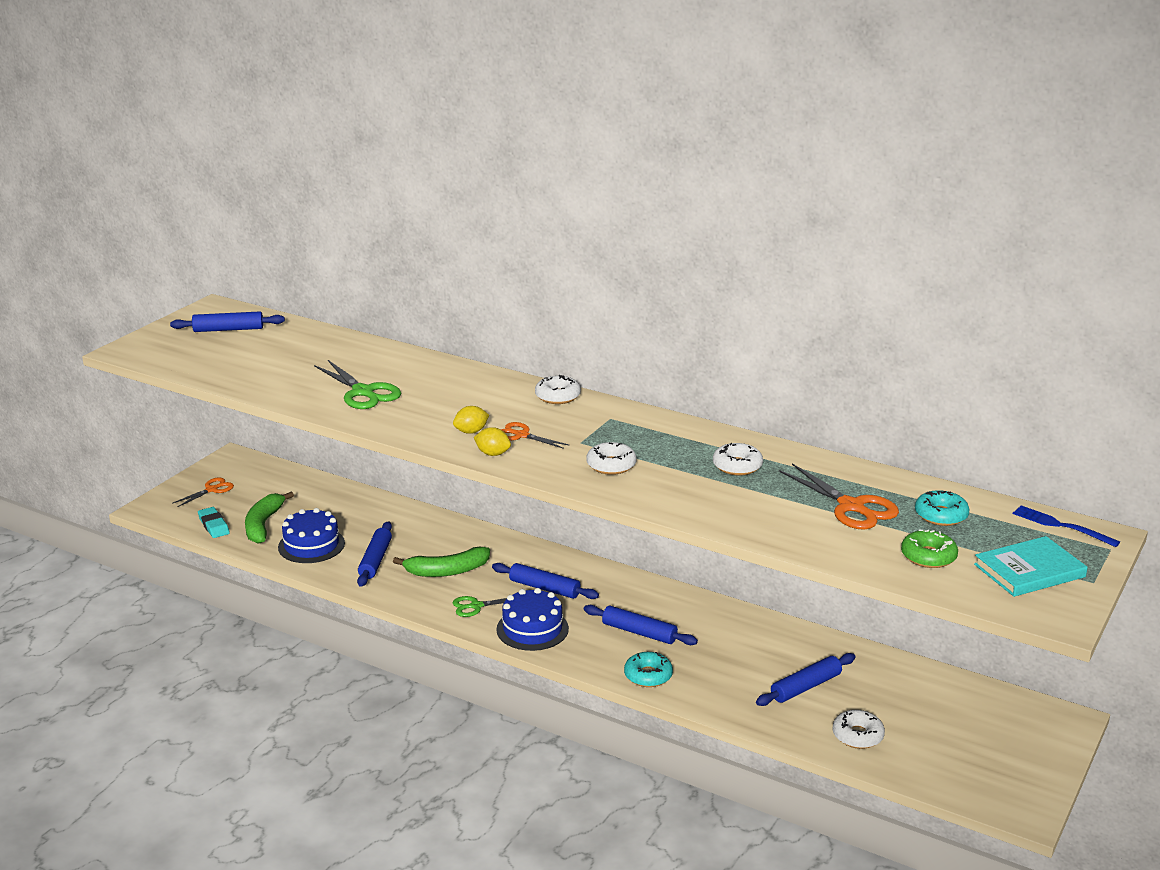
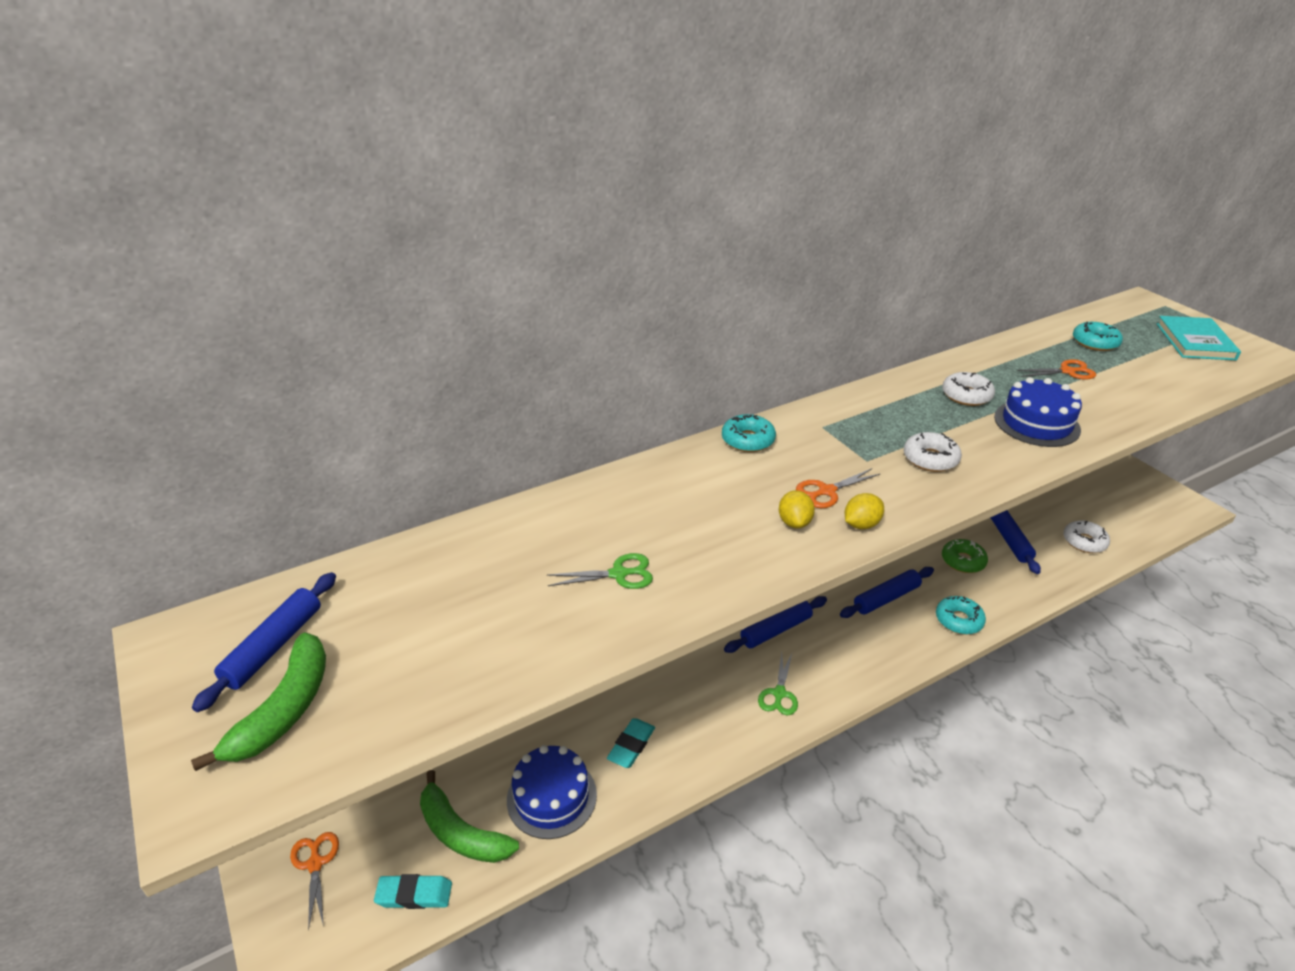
camera: 60 degrees left, 10 degrees up
(363, 392) = (618, 574): green scissors -> green scissors, size x0.61
(375, 560) = (631, 745): blue rolling pin -> turquoise eraser
(447, 571) = (696, 691): green banana -> green banana (284, 709)
(532, 629) = (844, 667): blue cake -> blue cake (1036, 423)
(557, 396) = (748, 440): white donut -> turquoise donut
(851, 506) = (1067, 371): orange scissors -> orange scissors, size x0.61
(928, 556) = (1165, 370): green donut -> green donut (963, 561)
(1060, 526) = (1125, 309): blue fork -> none

